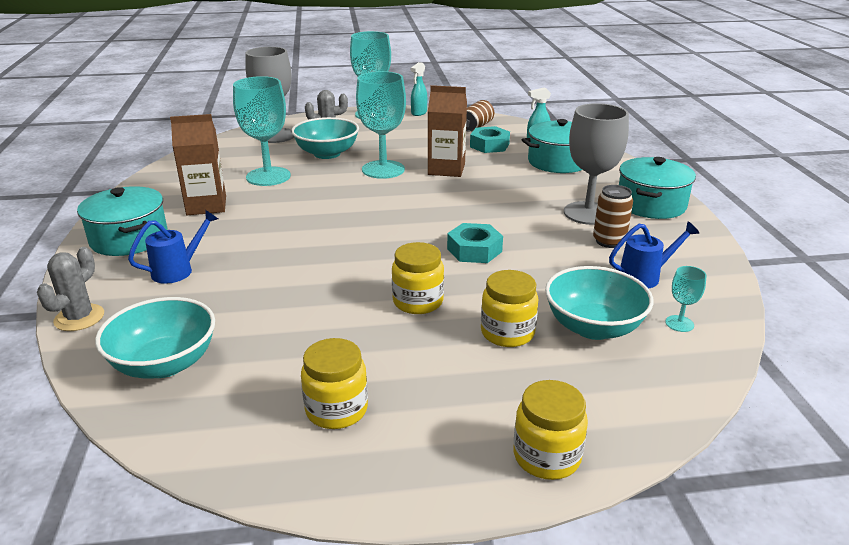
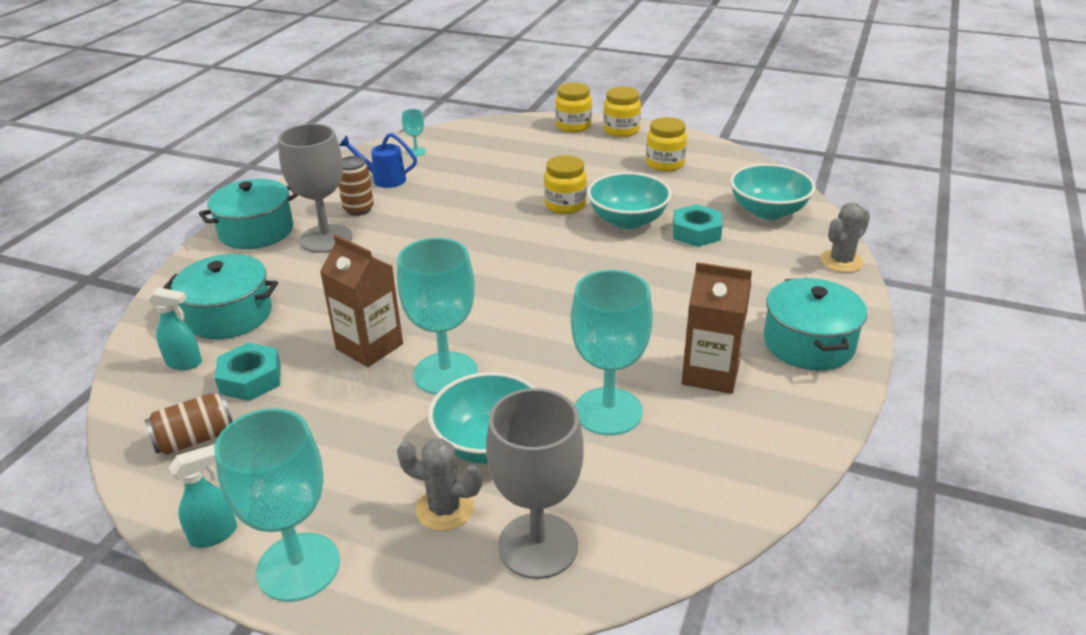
camera: 150 degrees left, 5 degrees up
(178, 270) = (754, 285): blue watering can -> none
(474, 250) = (475, 232): turquoise nut -> turquoise nut (696, 232)
(507, 333) = (527, 173): yellow jar -> yellow jar (621, 130)
(593, 327) = (469, 163): turquoise bowl -> turquoise bowl (627, 220)

